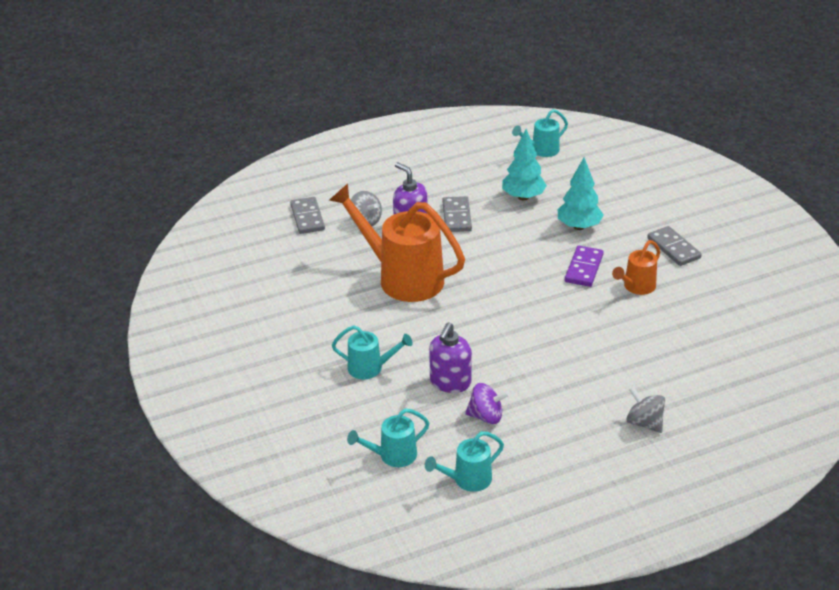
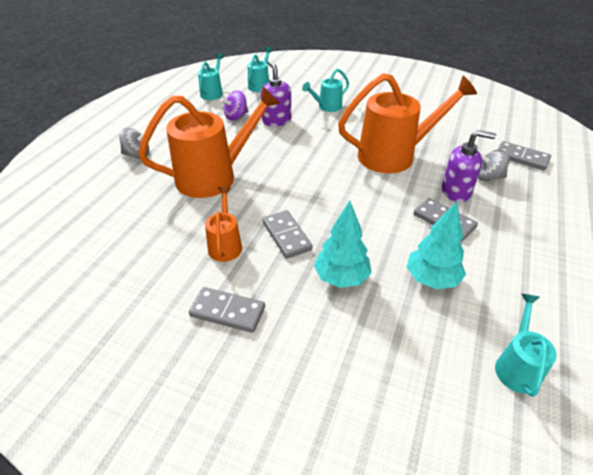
camera: 135 degrees right, 5 degrees up
(584, 268) = (286, 236): purple domino -> grey domino
(588, 350) = (215, 176): none -> orange watering can

